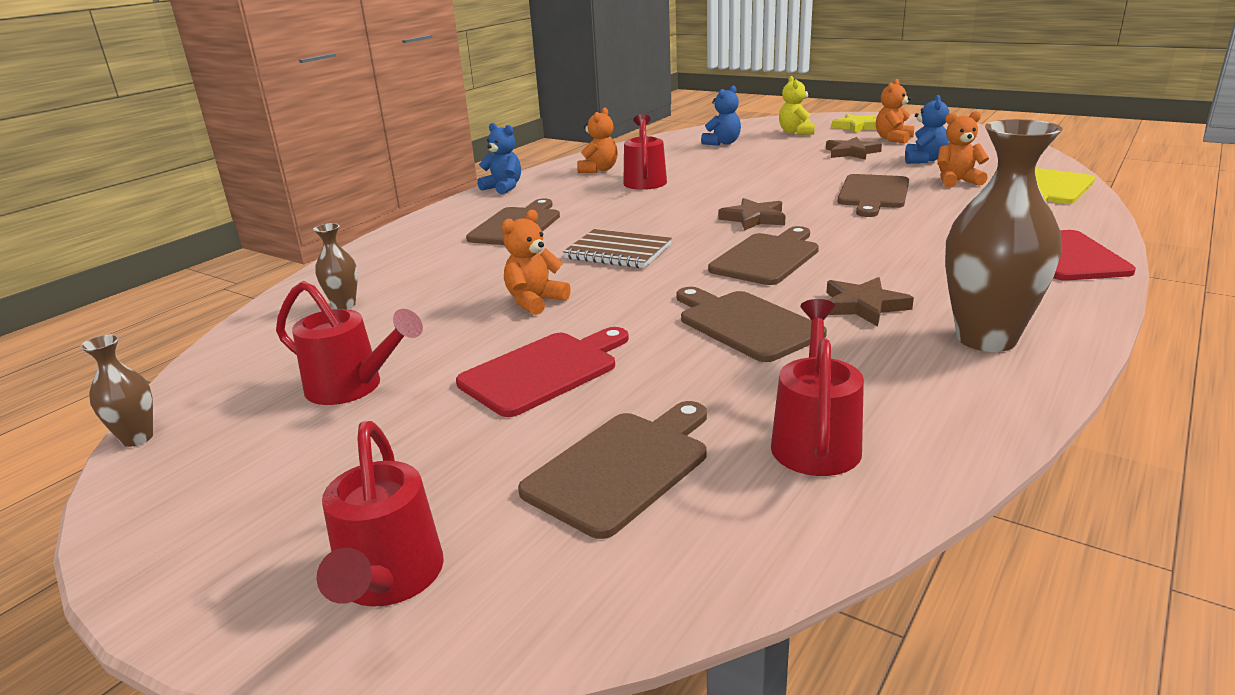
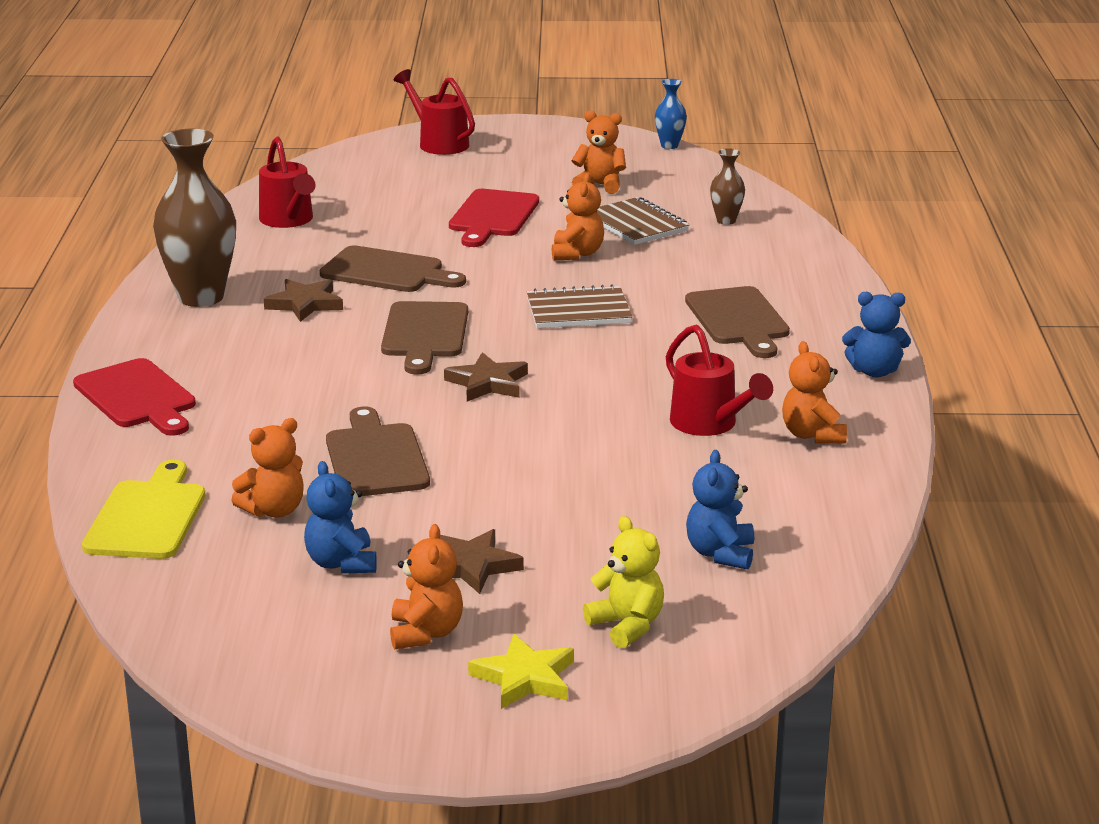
camera: 145 degrees right, 0 degrees up
(137, 438) = (669, 145): brown vase -> blue vase
(352, 387) = (600, 185): red watering can -> orange teddy bear
(425, 321) = (636, 224): none -> brown notebook
(621, 468) = (383, 190): brown cutting board -> none

